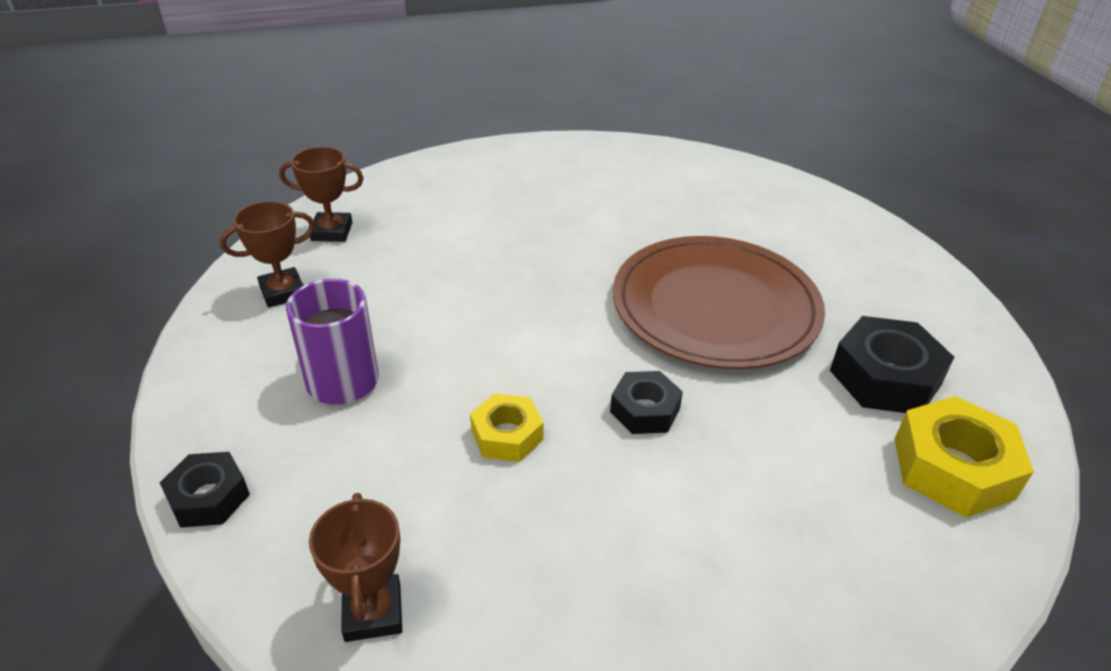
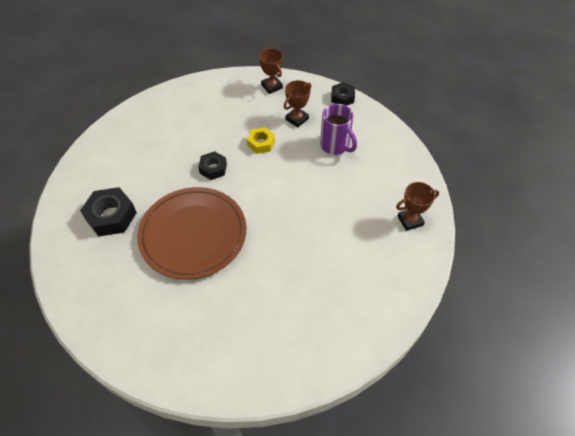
camera: 160 degrees right, 15 degrees up
(283, 292) = (396, 176): brown trophy -> brown trophy (297, 119)
(953, 468) = (91, 180): yellow nut -> none

